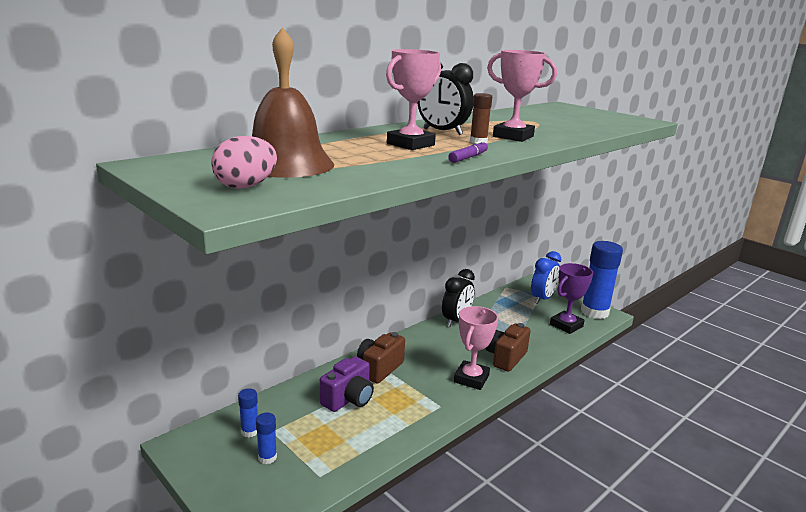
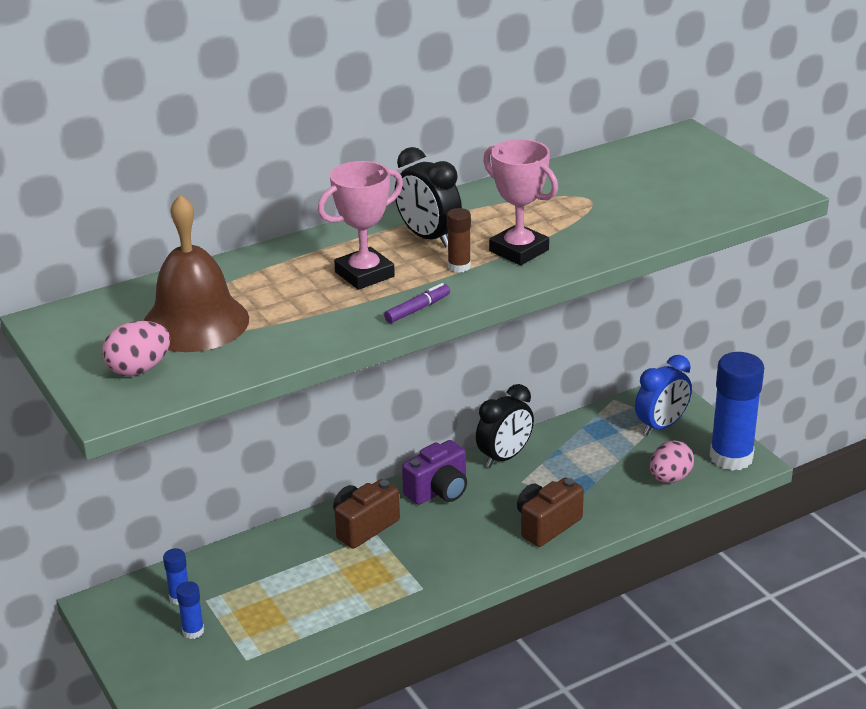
camera: 15 degrees right, 10 degrees up
(348, 399) = (309, 567): purple camera -> purple camera (438, 491)
(471, 379) = (482, 553): pink trophy -> none
(566, 325) = (669, 478): purple trophy -> pink egg

